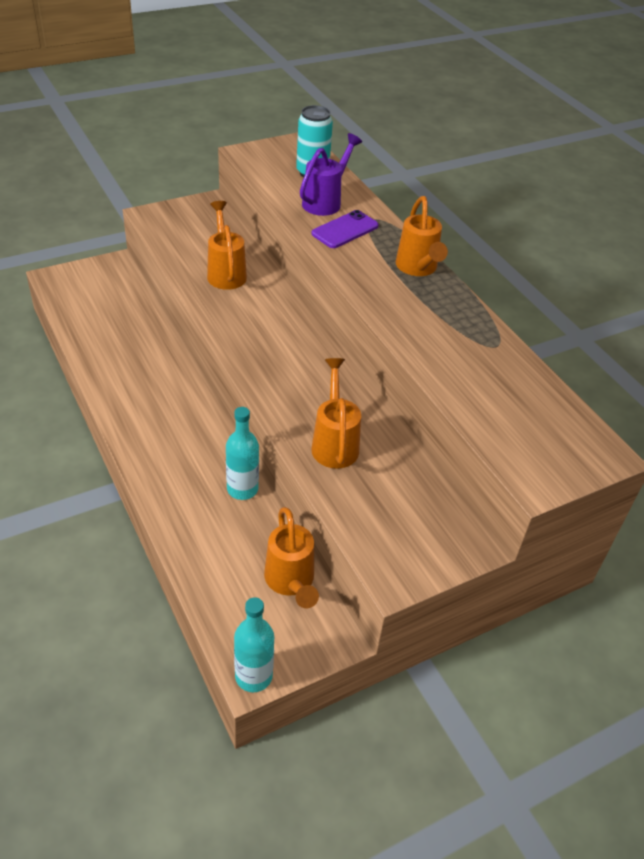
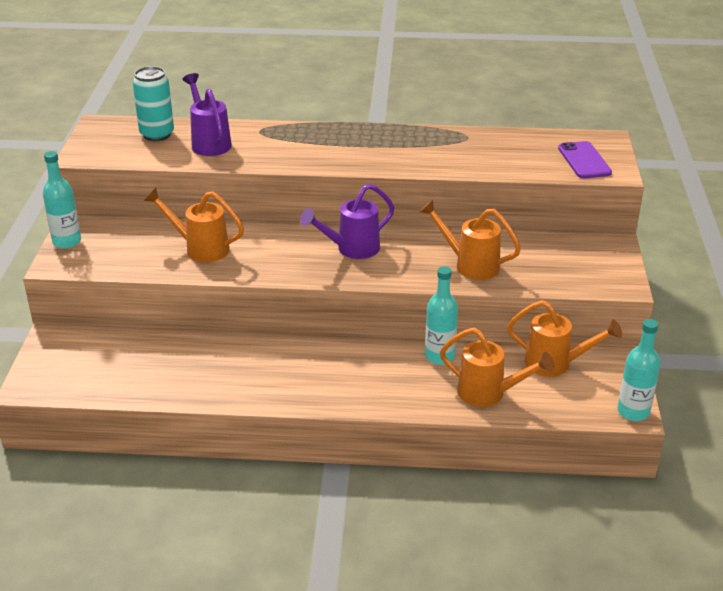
camera: 55 degrees left, 10 degrees down
(183, 207) = (67, 241): none -> turquoise bottle
(295, 356) = (351, 249): none -> purple watering can
(345, 230) = (261, 147): purple phone -> purple phone (584, 160)
(418, 269) = (347, 134): orange watering can -> orange watering can (489, 394)

